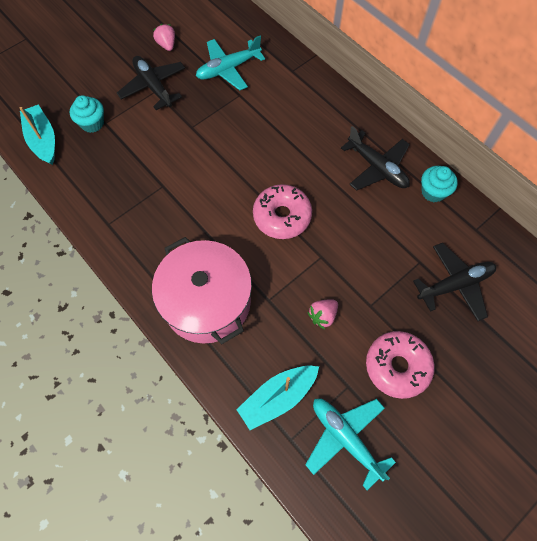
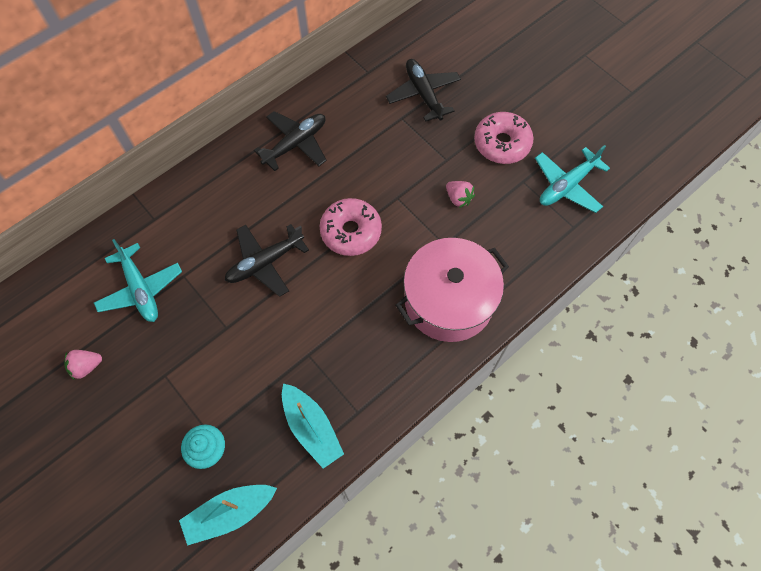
camera: 90 degrees left, 0 degrees up
(153, 87) = (157, 378): black plane -> black plane (265, 263)
(278, 397) = (538, 237): turquoise boat -> turquoise boat (311, 428)
(433, 192) = (326, 100): turquoise cupcake -> none

